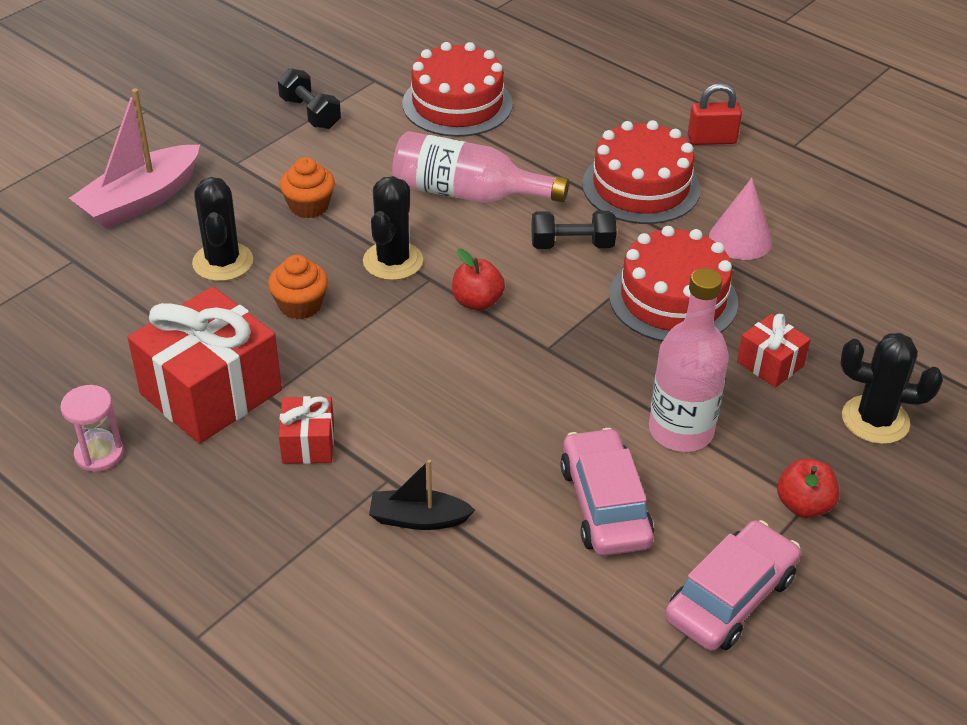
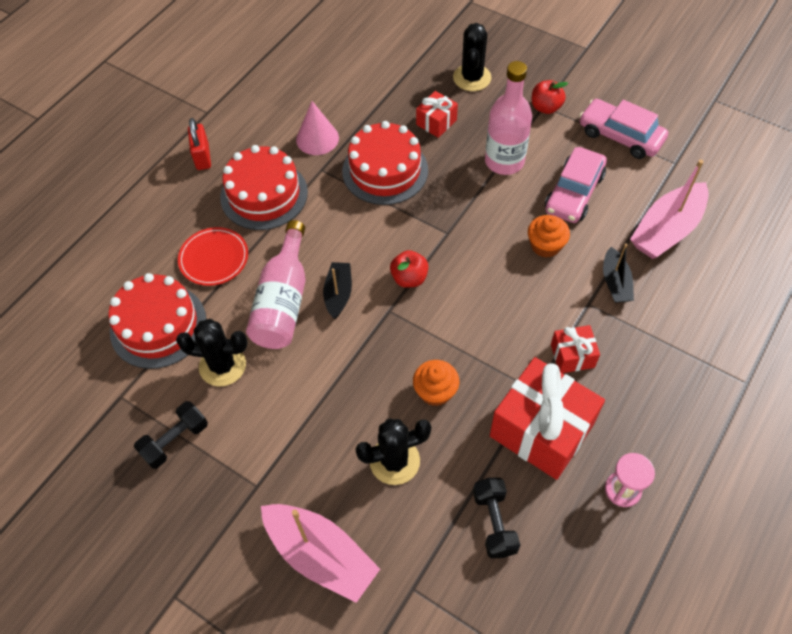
camera: 95 degrees left, 15 degrees up
(309, 206) = (312, 412): orange cupcake -> orange cupcake (545, 245)
(393, 261) = (373, 338): black cactus -> black cactus (222, 365)
(467, 238) = (338, 294): none -> black boat
(507, 612) = (667, 230): none -> pink boat
(544, 144) = (214, 258): none -> red plate
(572, 245) = (337, 229): black dumbbell -> black dumbbell (494, 522)
(605, 505) = (574, 193): pink car -> pink car turned 45 degrees counterclockwise

